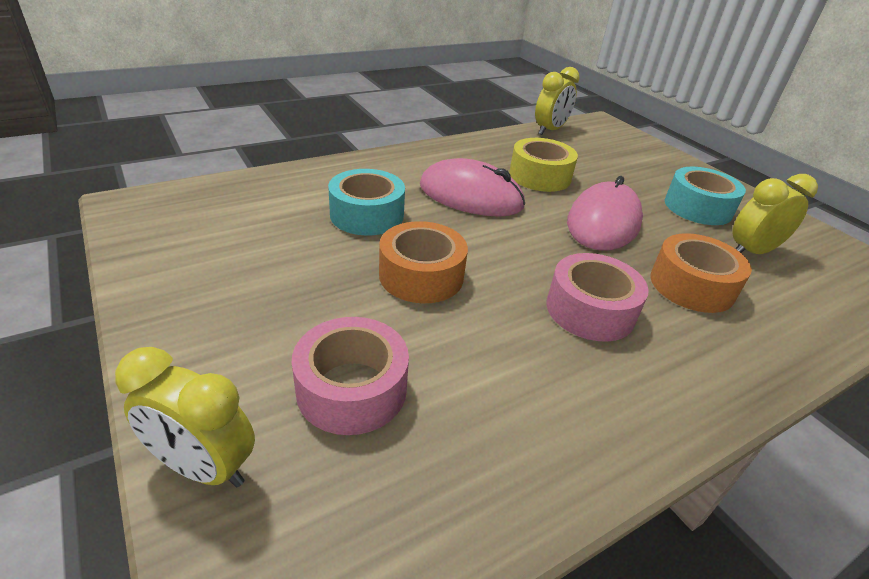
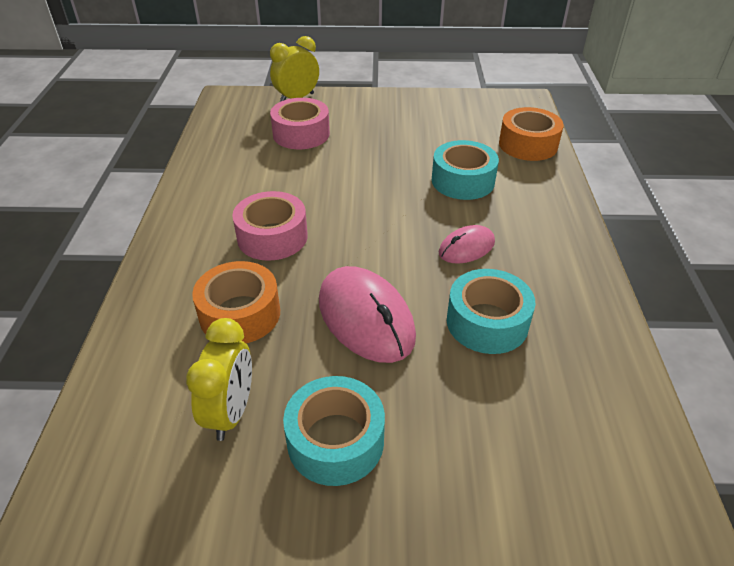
camera: 125 degrees right, 5 degrees up
(421, 275) = (369, 180): orange tape -> orange tape (528, 145)
(471, 196) = (466, 247): pink mouse -> pink mouse, size x0.56
(539, 176) = (487, 322): yellow tape -> turquoise tape
(550, 130) = (640, 424): yellow clock -> none

